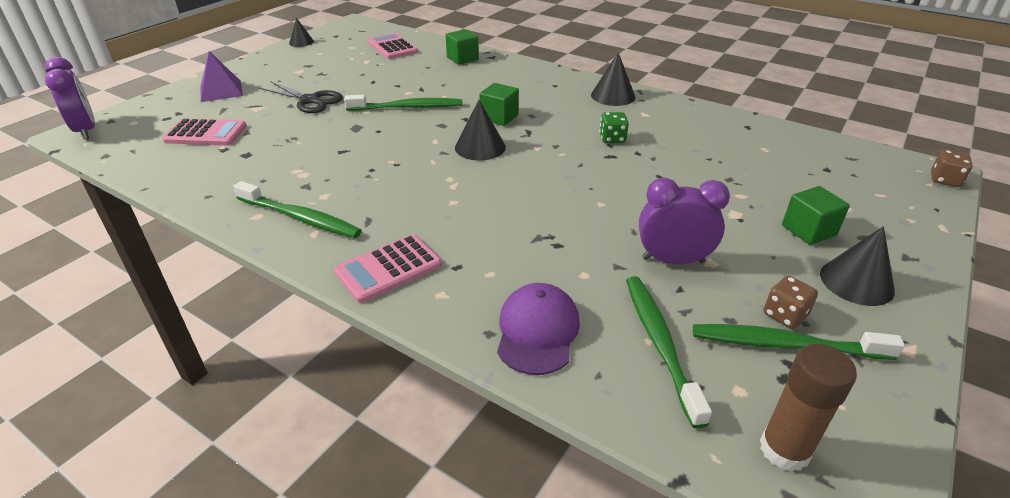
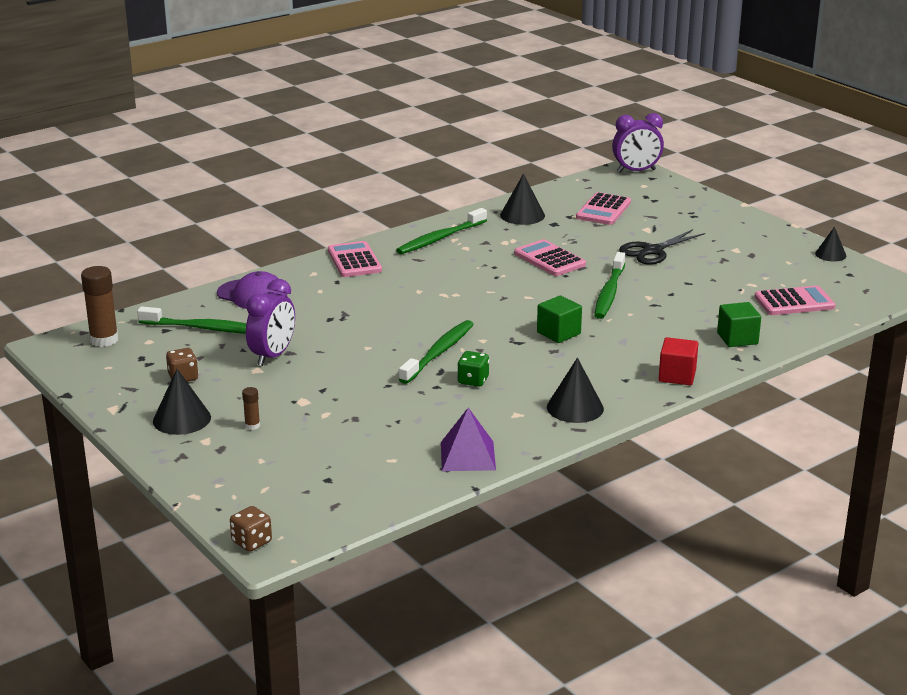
camera: 110 degrees right, 10 degrees down
(221, 91) = (697, 215): purple pyramid -> purple pyramid (467, 456)
(343, 143) = (549, 259): none -> pink calculator
(480, 147) = (501, 314): black cone -> black cone (522, 215)
(534, 70) = (677, 376): none -> red cube
(785, 344) = (162, 368): green toothbrush -> green toothbrush (439, 352)
(808, 230) = (252, 426): green cube -> brown glue stick

